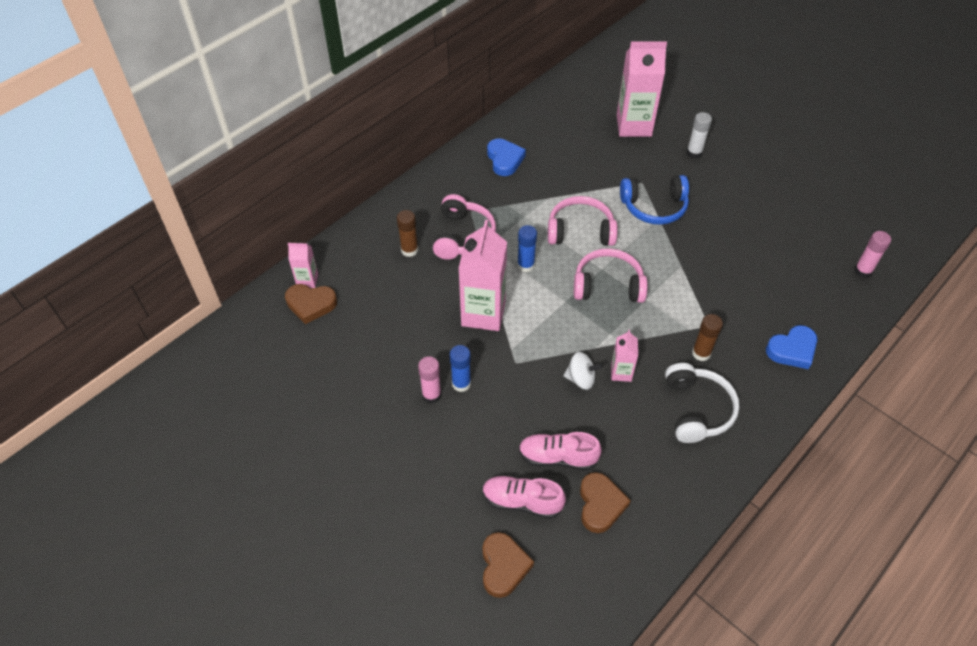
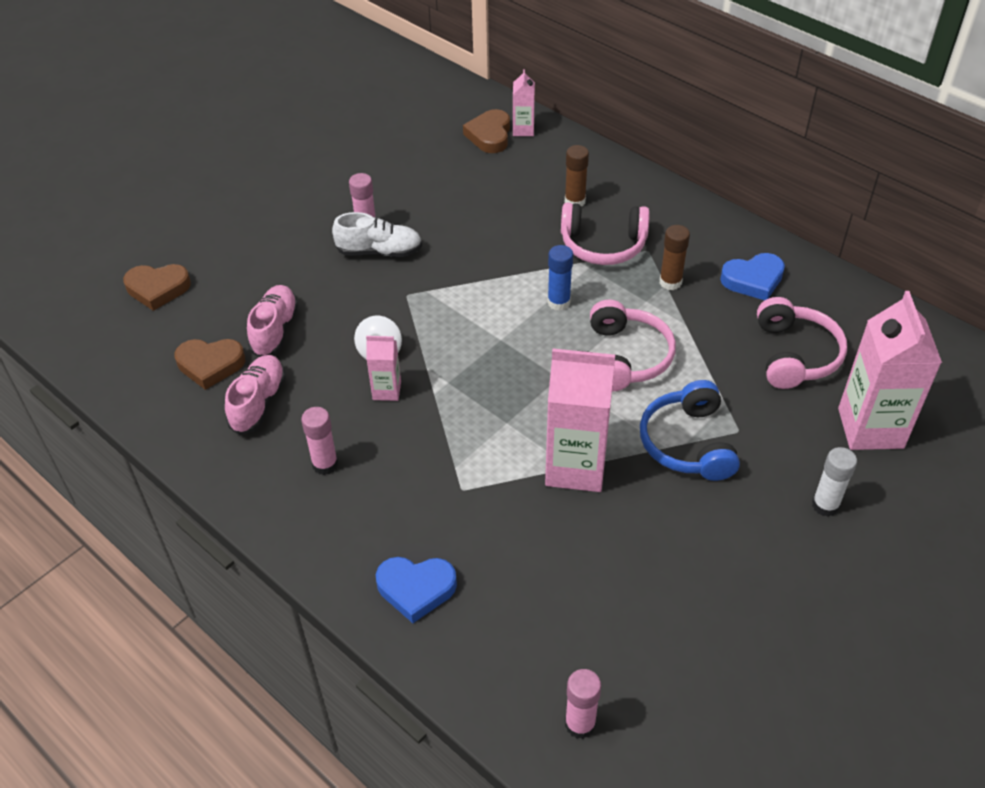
camera: 90 degrees right, 5 degrees down
(461, 384) = (379, 251): blue glue stick -> white shoe
(483, 313) = (479, 266): pink carton -> pink carton (575, 467)
(522, 501) = (226, 301): pink shoe -> pink shoe (258, 403)
(608, 285) = (530, 383): pink headphones -> pink headphones (795, 355)
(697, 409) = (325, 464): white headphones -> pink glue stick
(701, 353) = (414, 477): brown glue stick -> brown glue stick (670, 282)
(792, 350) = (416, 589): blue heart -> blue heart turned 60 degrees counterclockwise

